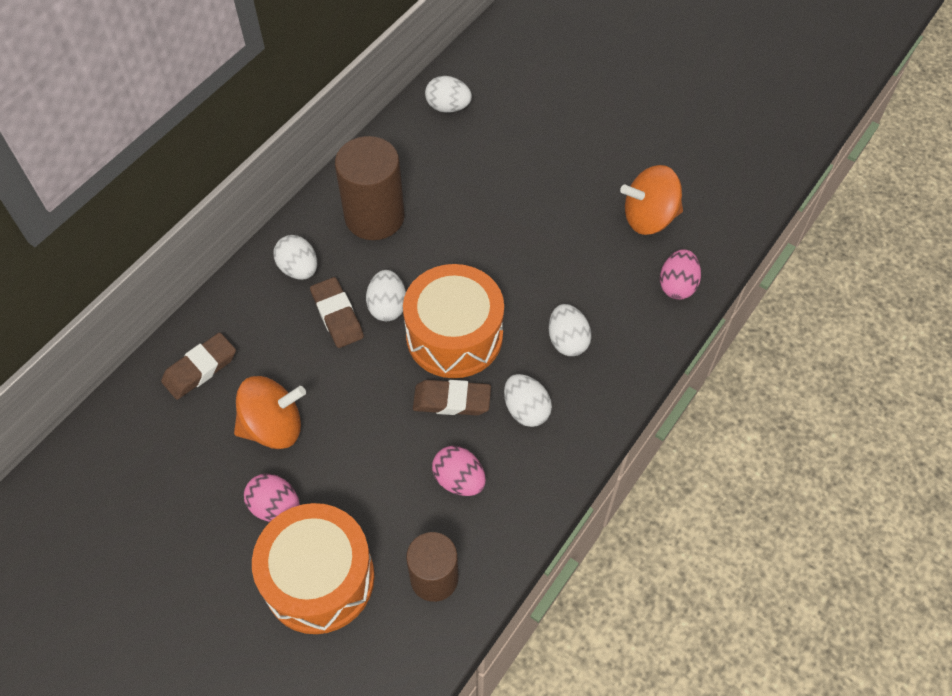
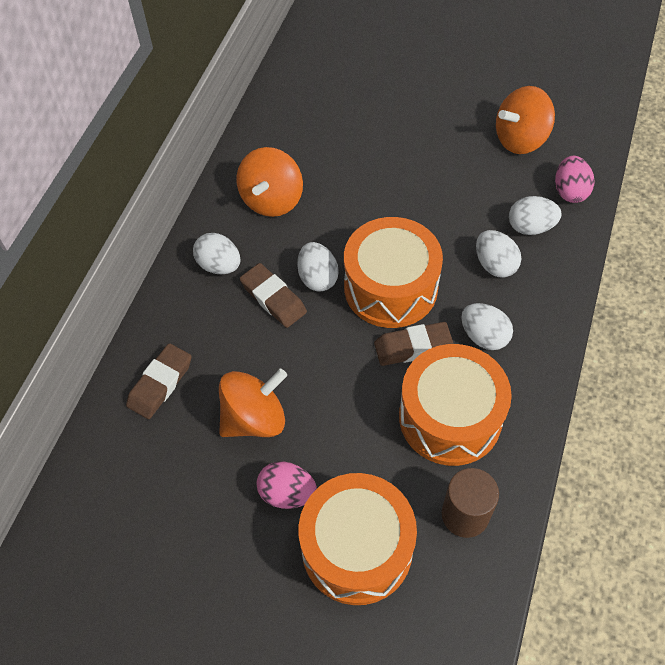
camera: 15 degrees left, 0 degrees up
(374, 217) = (272, 200): brown cylinder -> orange spinning top
(448, 107) = (300, 86): white egg -> white egg (530, 227)
(459, 480) = (450, 417): pink egg -> orange drum

